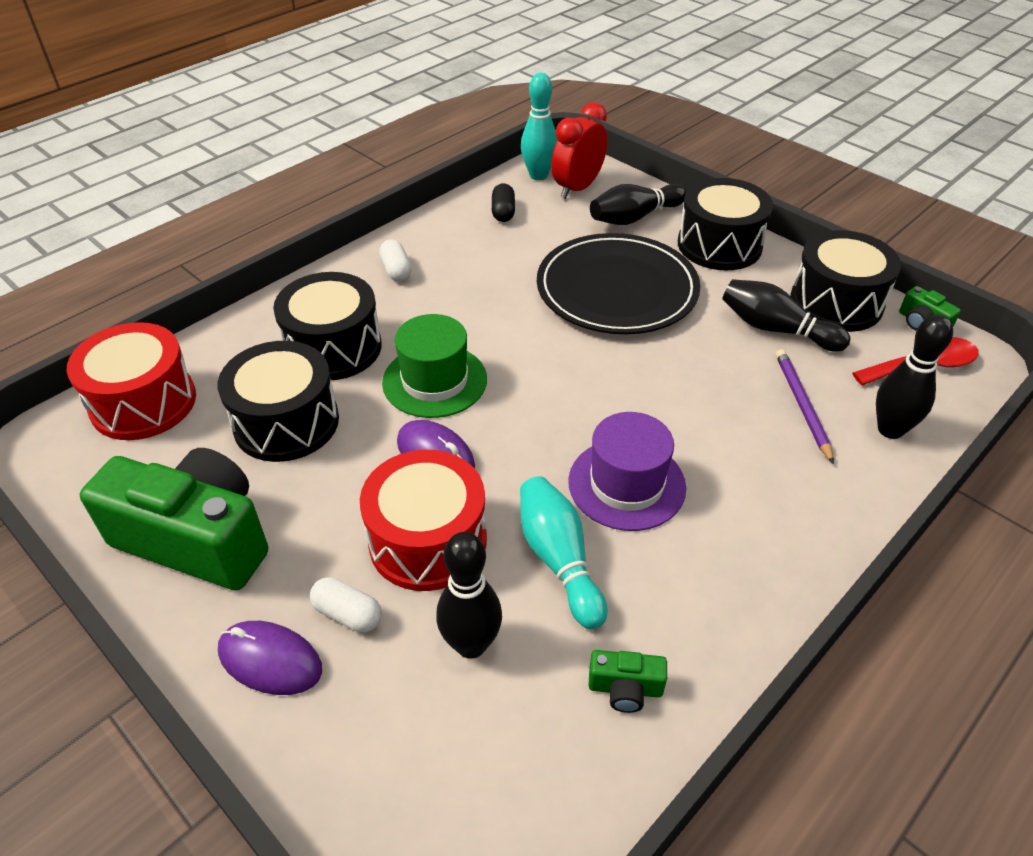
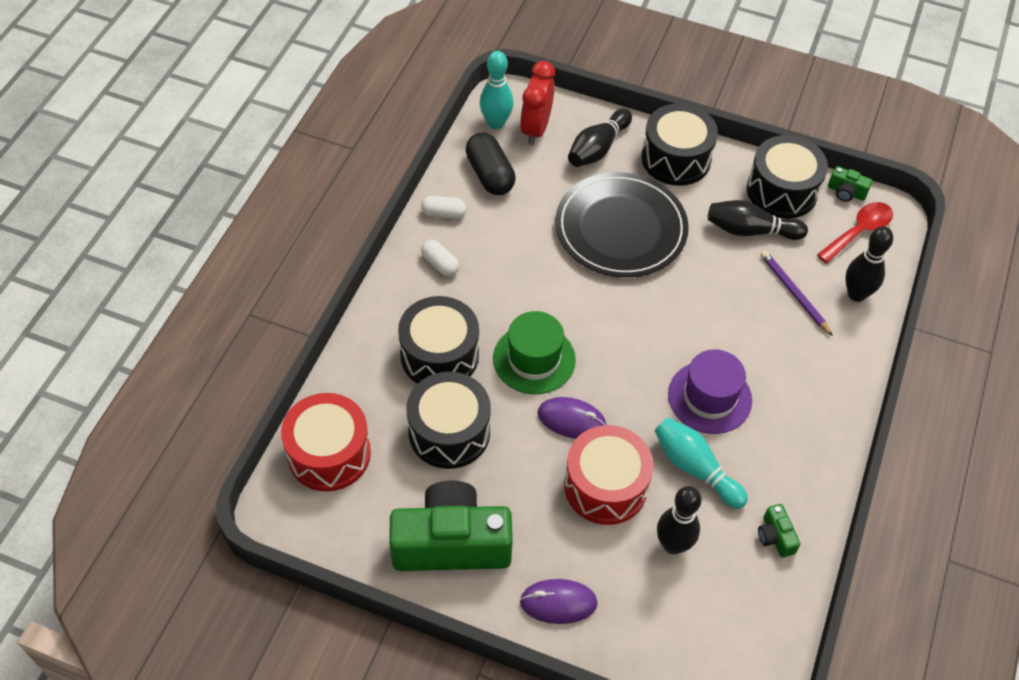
camera: 25 degrees left, 10 degrees up
(348, 614) = (586, 555): white capsule -> white capsule (444, 214)
(503, 212) = (490, 175): black capsule -> black capsule, size x1.67
(625, 689) = (775, 537): green camera -> green camera turned 90 degrees clockwise

